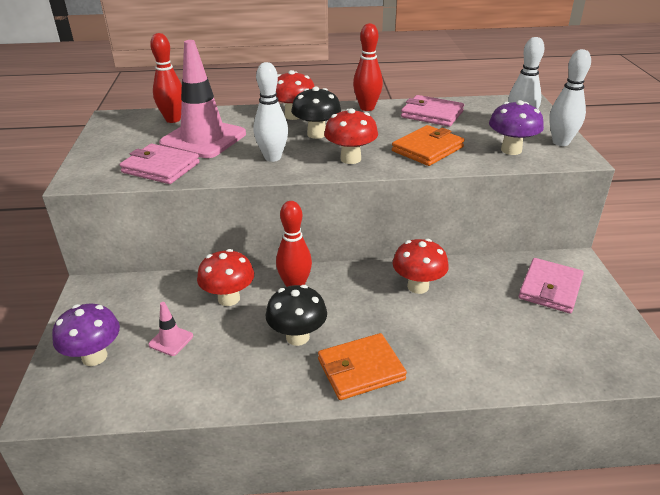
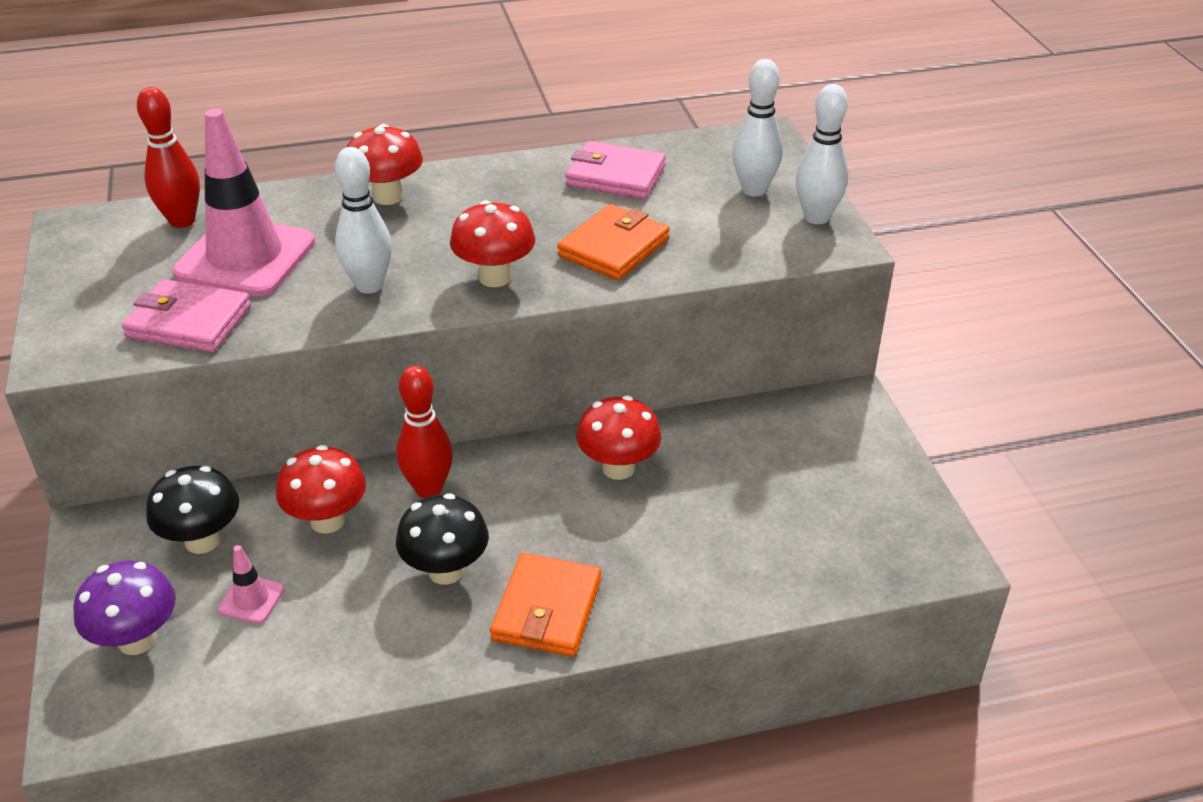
camera: 10 degrees left, 5 degrees up
(316, 134) = (433, 232): black mushroom -> black mushroom (202, 540)
(361, 369) = (547, 609): orange wallet -> orange wallet turned 45 degrees counterclockwise
(367, 108) = (508, 170): red bowling pin -> none
(511, 150) = (742, 238): purple mushroom -> none
(550, 288) = (814, 450): pink wallet -> none

